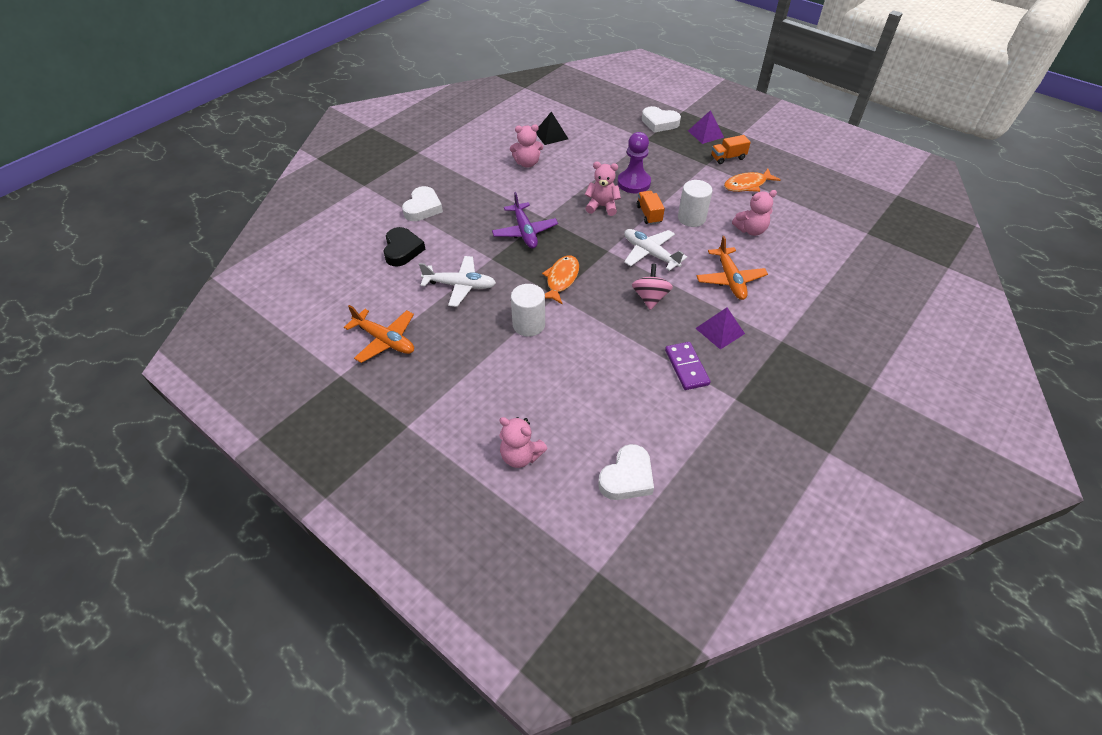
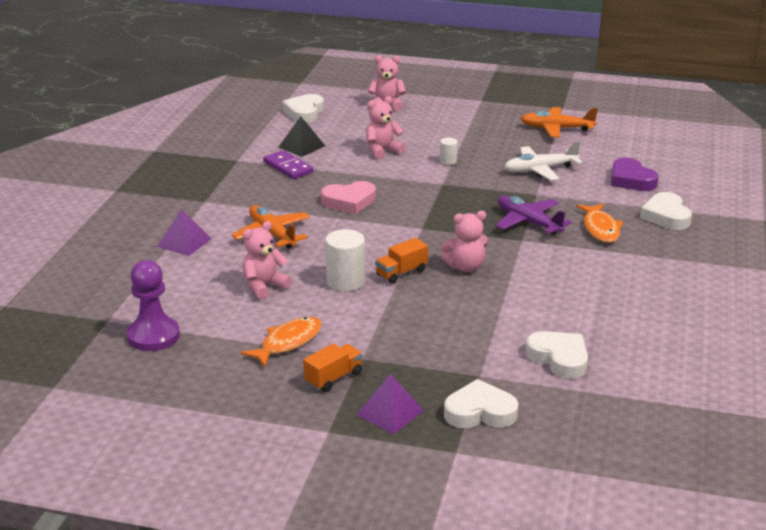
camera: 155 degrees right, 20 degrees down
(402, 250) = (631, 180): black heart -> purple heart
(527, 163) = (612, 293): pink teddy bear -> pink teddy bear (382, 151)
(528, 325) = (448, 161): white cylinder -> white cylinder, size x0.54
(551, 135) = (626, 341): black pyramid -> black pyramid (301, 146)
(561, 279) = (449, 195): orange fish -> orange fish (600, 229)
(596, 136) = (559, 358): none -> white heart
(633, 183) = (448, 304): purple pawn -> purple pawn (153, 336)
(649, 214) = (401, 273): orange truck -> orange truck turned 90 degrees clockwise
(650, 253) = (373, 235): white plane -> none
(650, 298) = (349, 201): pink spinning top -> pink heart
(720, 331) = (267, 195): purple pyramid -> purple pyramid (184, 242)

